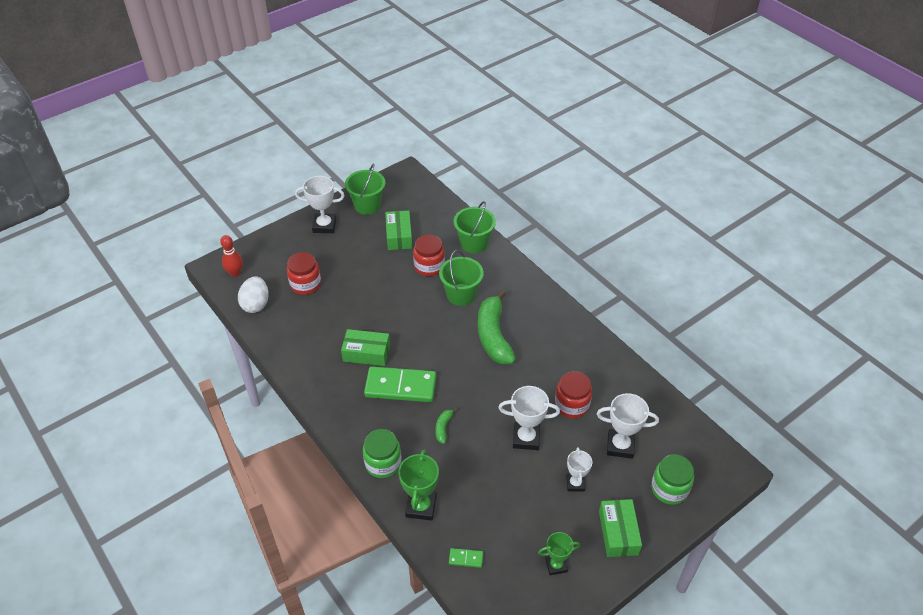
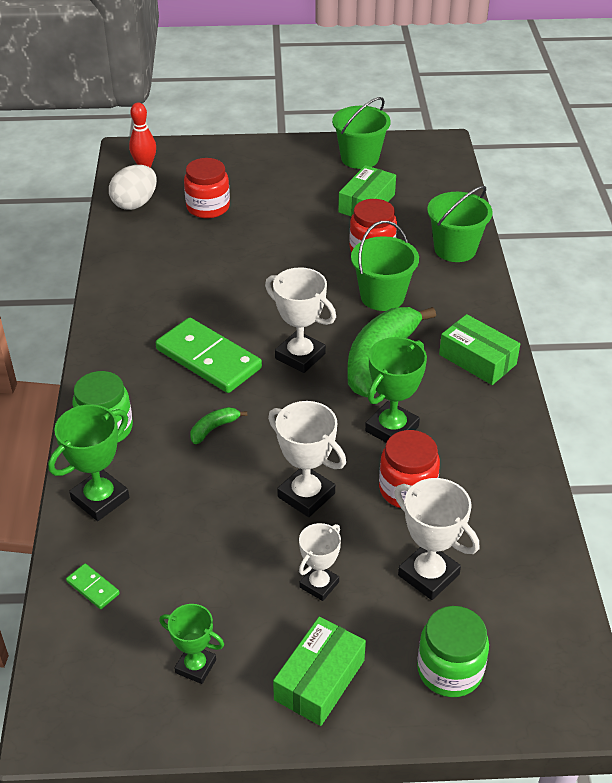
camera: 35 degrees right, 5 degrees down
(324, 226) = (288, 159): white trophy -> white trophy (300, 356)
(366, 353) = (205, 305): green box -> green box (477, 359)
(535, 374) = (392, 429): none -> green trophy

